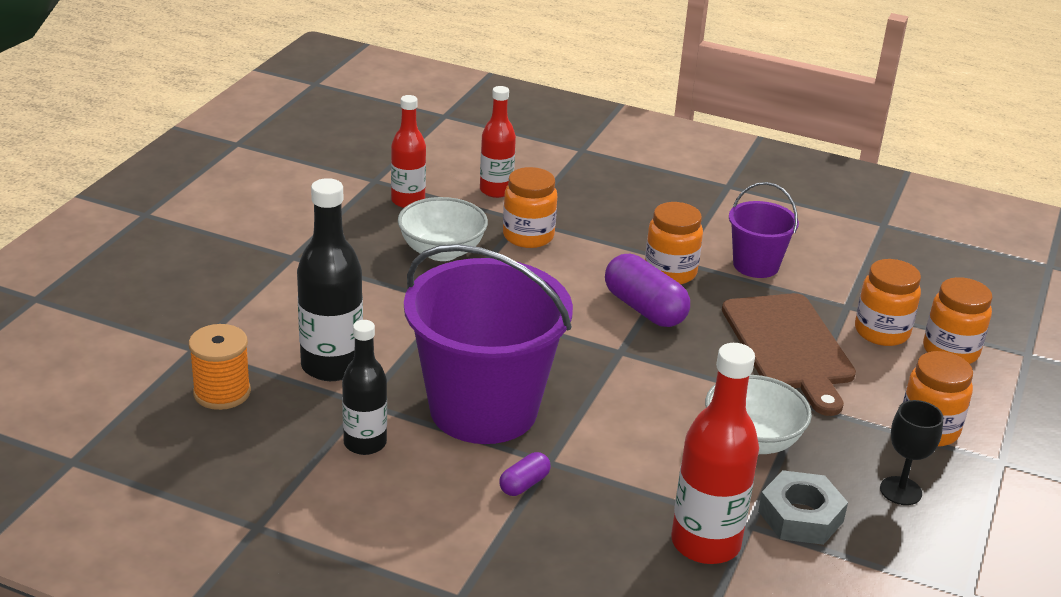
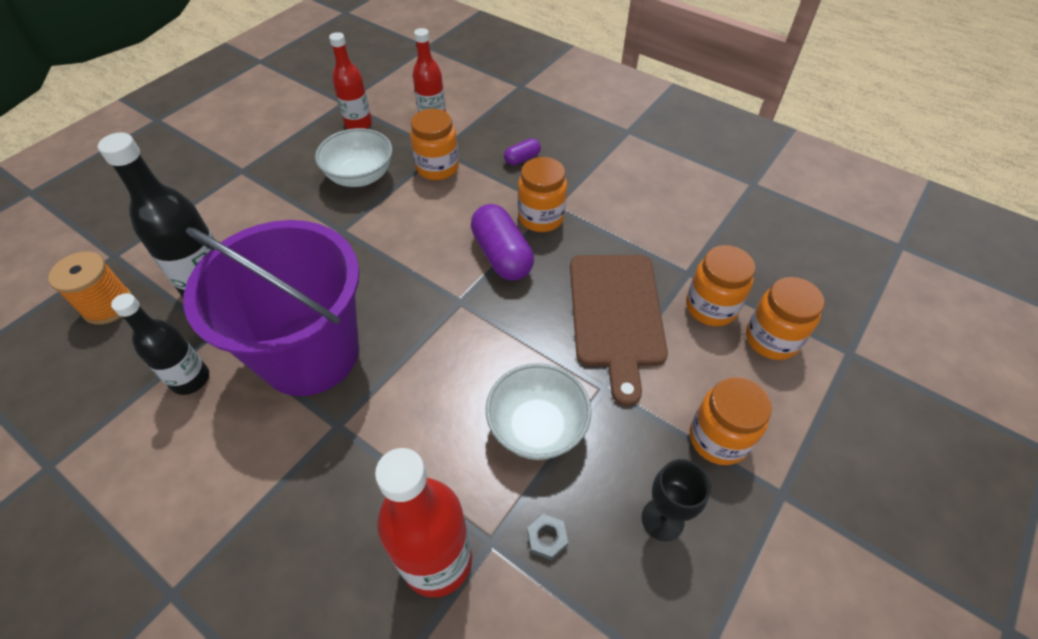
camera: 15 degrees right, 20 degrees up
(524, 484) = (302, 451): purple capsule -> purple capsule (522, 159)
(756, 265) = (620, 217): purple bucket -> none
(800, 516) = (547, 538): grey nut -> grey nut, size x0.49

